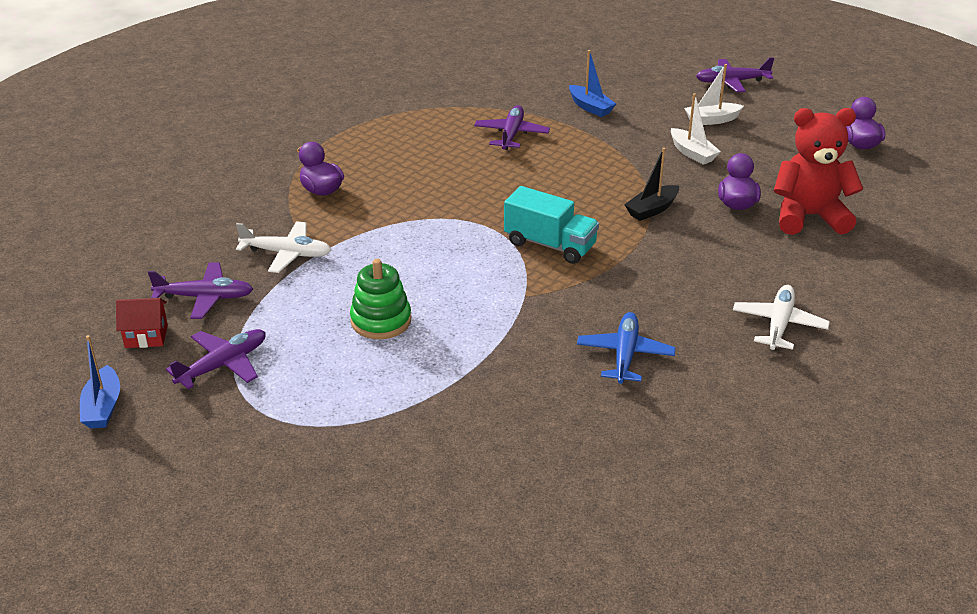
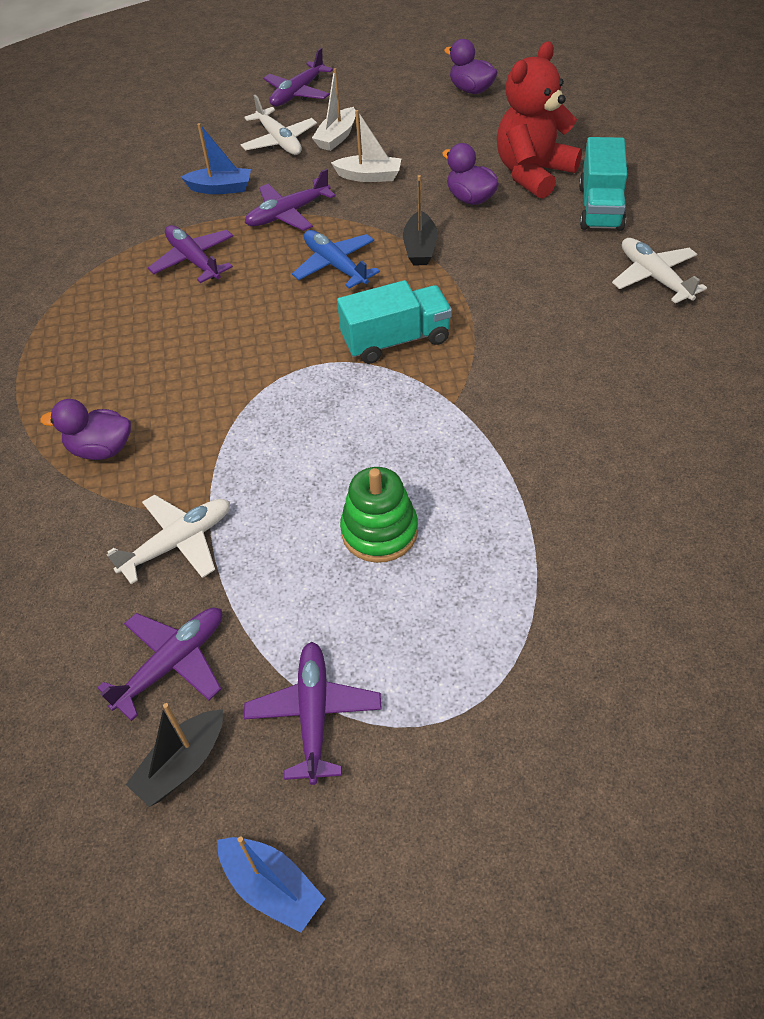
camera: 45 degrees left, 15 degrees up
(146, 336) = (182, 764): red house -> black boat
(605, 143) = (288, 214): none -> purple plane
(625, 355) = (605, 391): blue plane -> blue plane (335, 266)
(671, 102) = (279, 141): none -> white plane
(819, 264) = (600, 207): none -> turquoise truck

